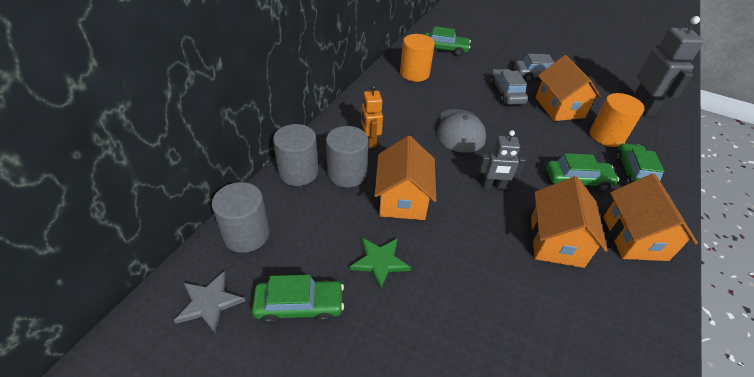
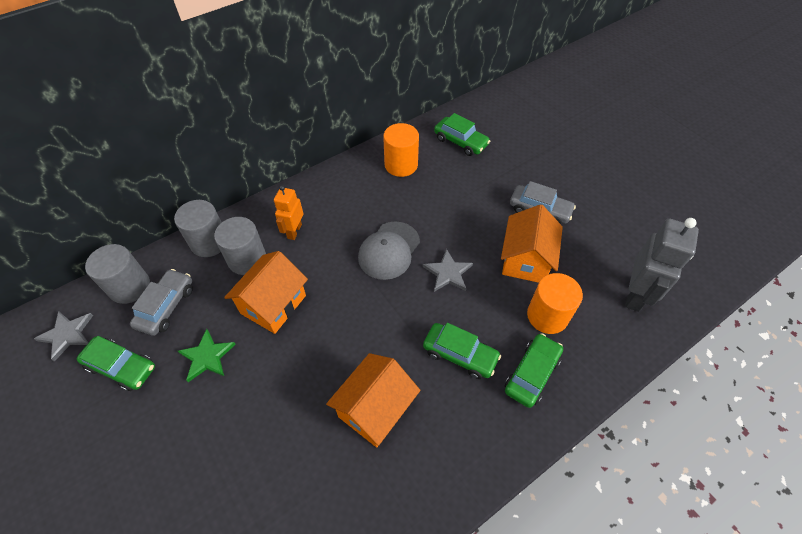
camera: 30 degrees right, 10 degrees up
(493, 186) = (367, 325): grey robot -> none
(506, 93) = (480, 221): grey car -> grey car (166, 306)
(516, 131) = (448, 273): none -> grey star
(634, 238) = (458, 442): orange house -> none

